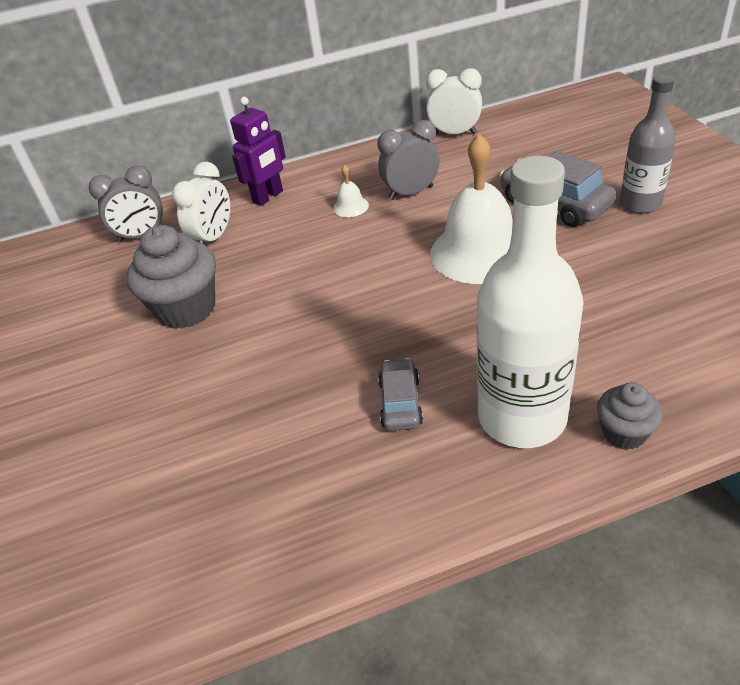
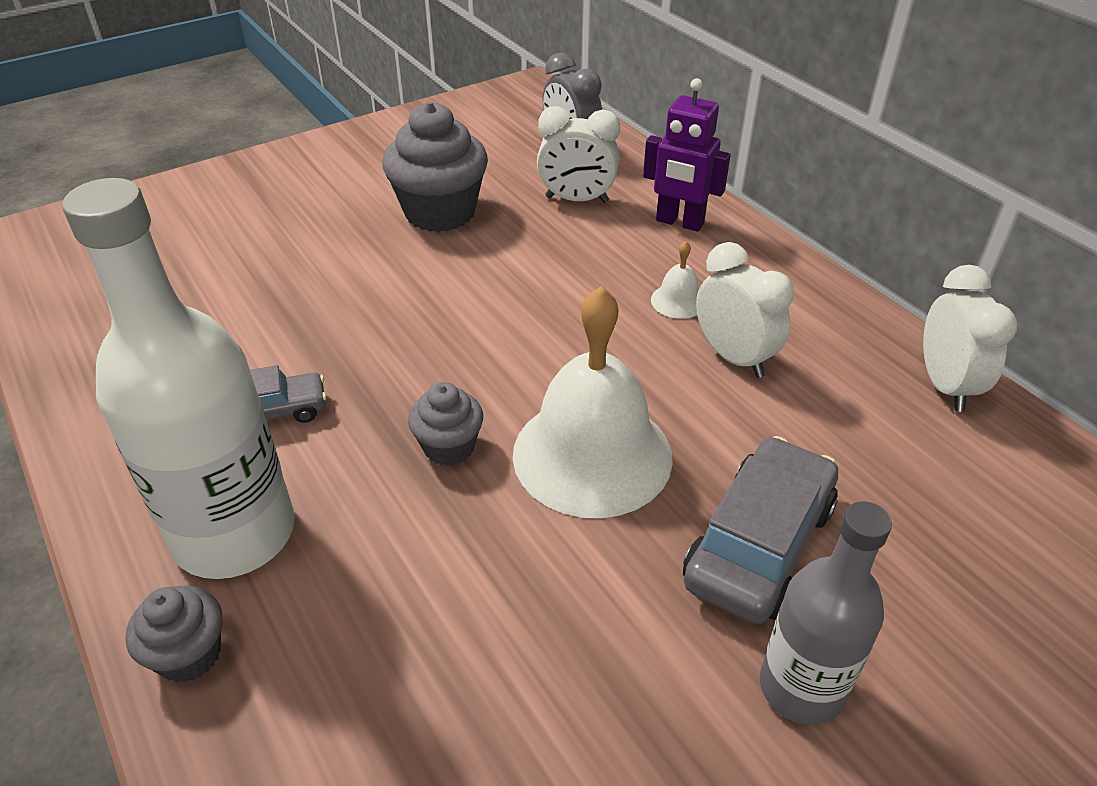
camera: 70 degrees right, 0 degrees up
(411, 193) = (733, 357): grey clock -> white clock
(459, 311) = (449, 447): none -> grey cupcake

